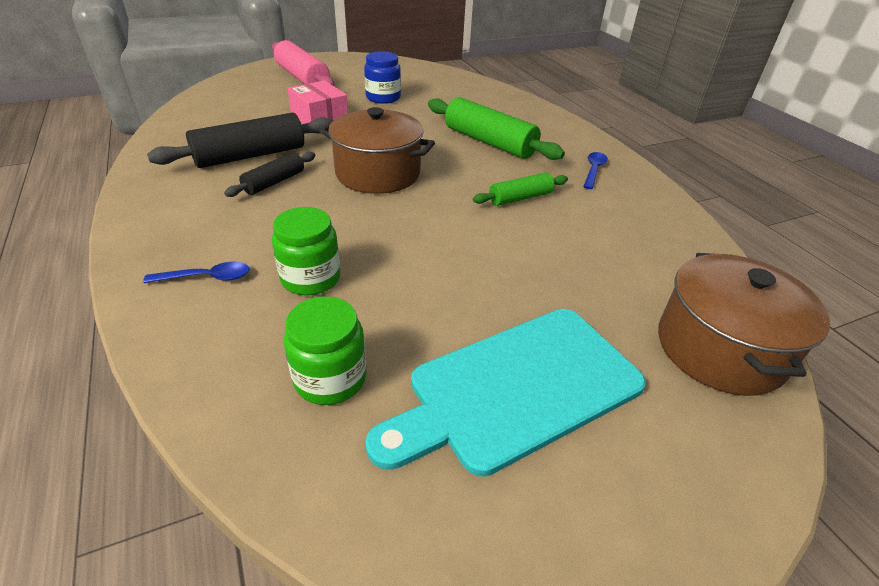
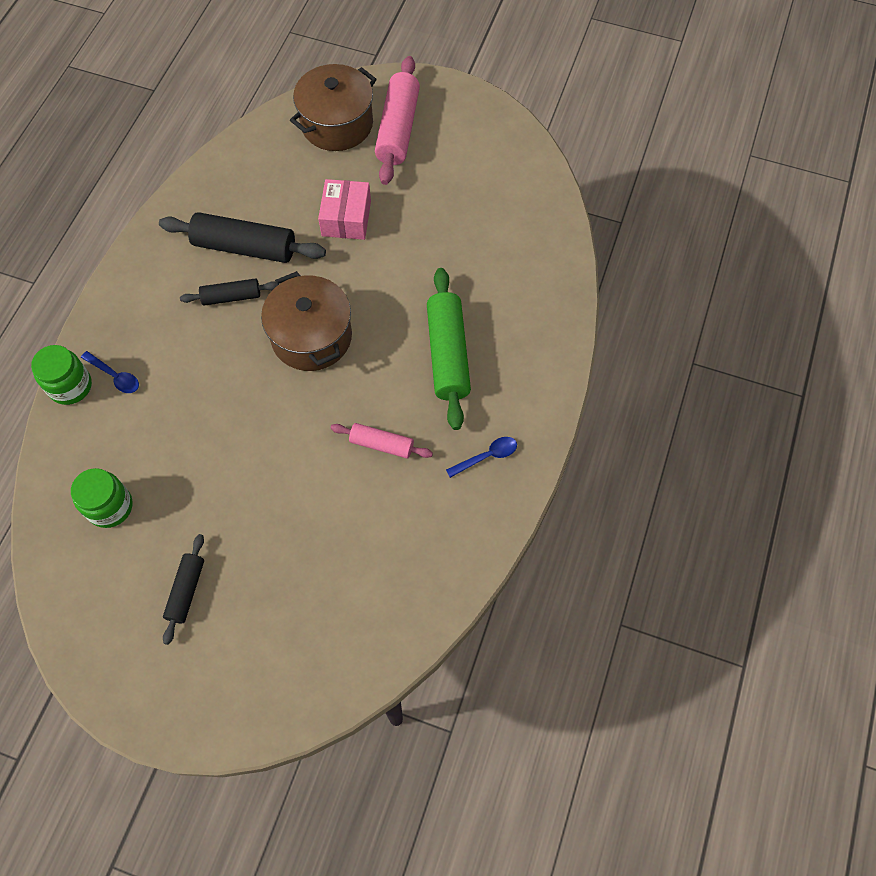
camera: 45 degrees right, 25 degrees up
(311, 278) = (166, 421): green jar -> green jar (70, 386)
(383, 98) = (435, 215): blue jar -> none
(517, 388) = (186, 591): turquoise cutting board -> black rolling pin
(520, 198) = (381, 444): green rolling pin -> pink rolling pin
(719, 348) = (325, 667): brown pot -> brown pot (337, 124)

